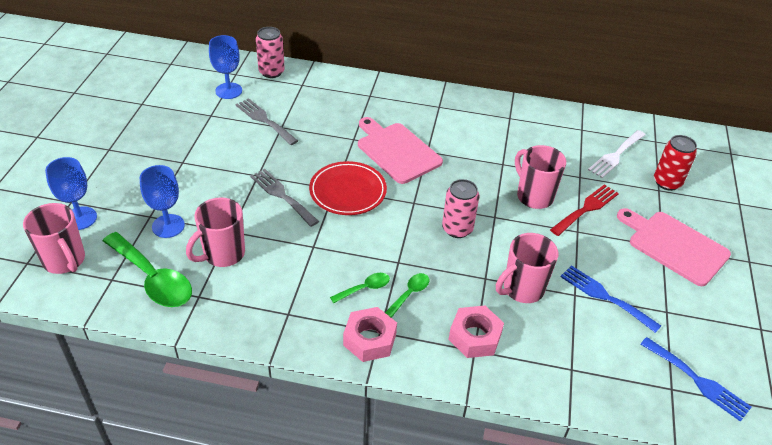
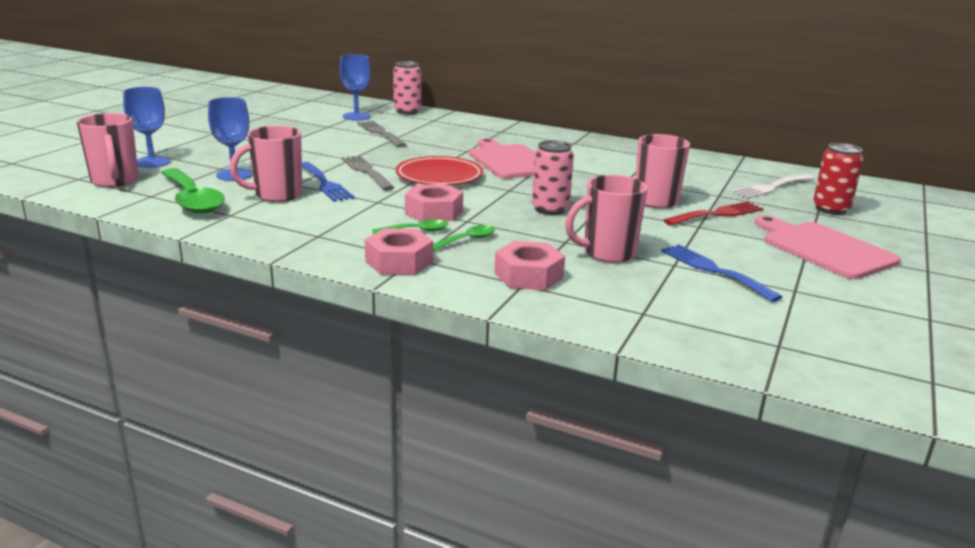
camera: 15 degrees right, 20 degrees down
(366, 254) = (433, 212): none -> pink nut
(698, 381) = (820, 344): blue fork -> blue fork (325, 184)

